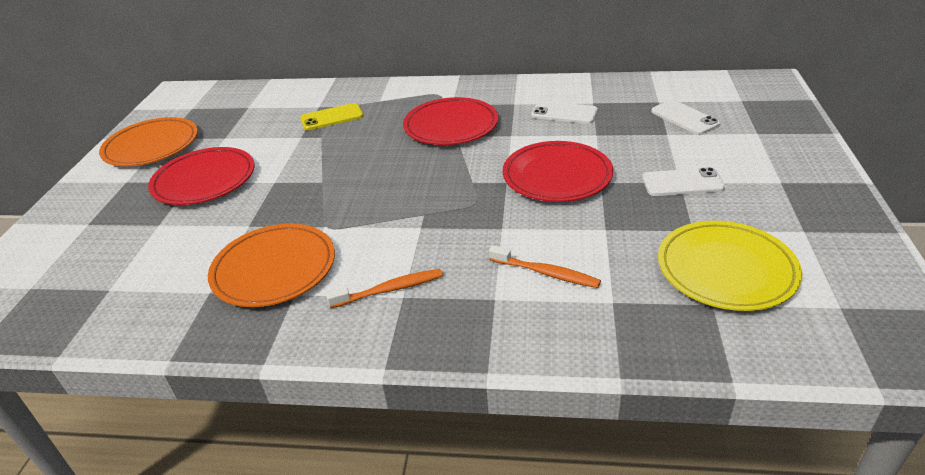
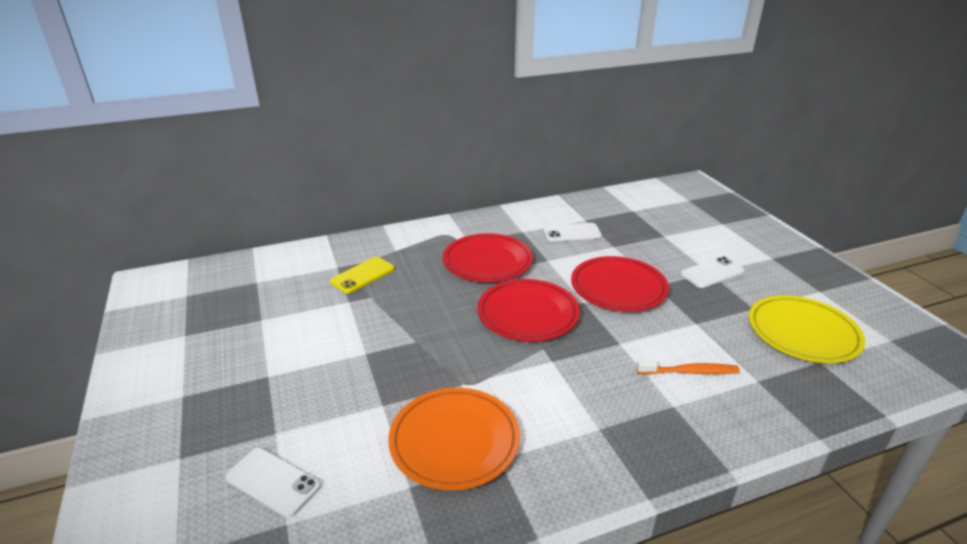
camera: 30 degrees left, 5 degrees down
(151, 146) = (176, 348): orange plate -> none
(204, 180) = (283, 371): red plate -> red plate (528, 314)
(389, 290) = (582, 426): orange toothbrush -> none
(684, 118) = (664, 221): white phone -> white phone (273, 482)

